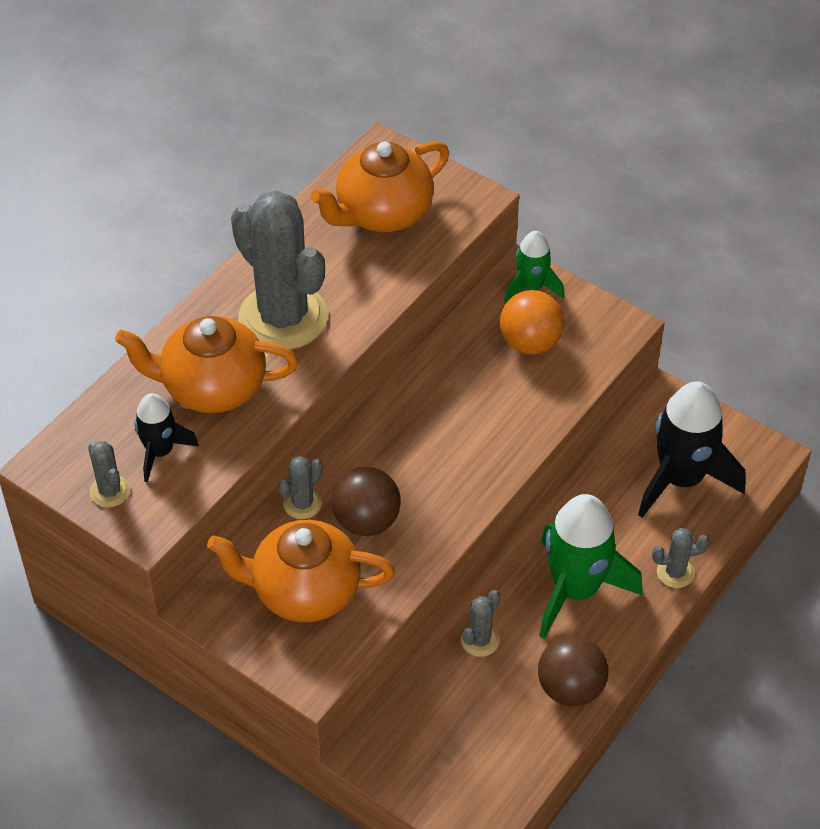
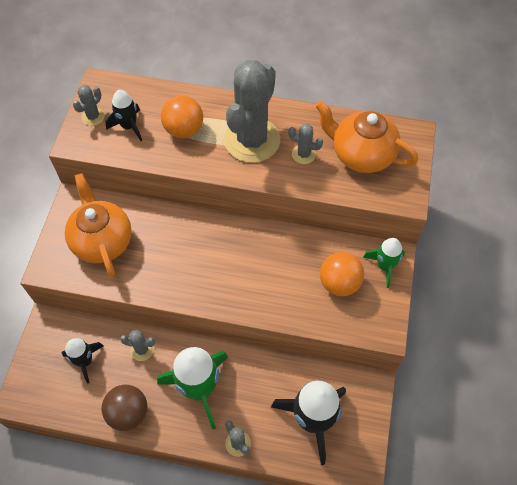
camera: 65 degrees right, 10 degrees up
(212, 388) = (184, 130): orange teapot -> orange ball
(302, 504) = (160, 215): grey cactus -> grey cactus (303, 154)
(366, 521) = (163, 251): brown ball -> none
(460, 720) = (85, 361): none -> black rocket

